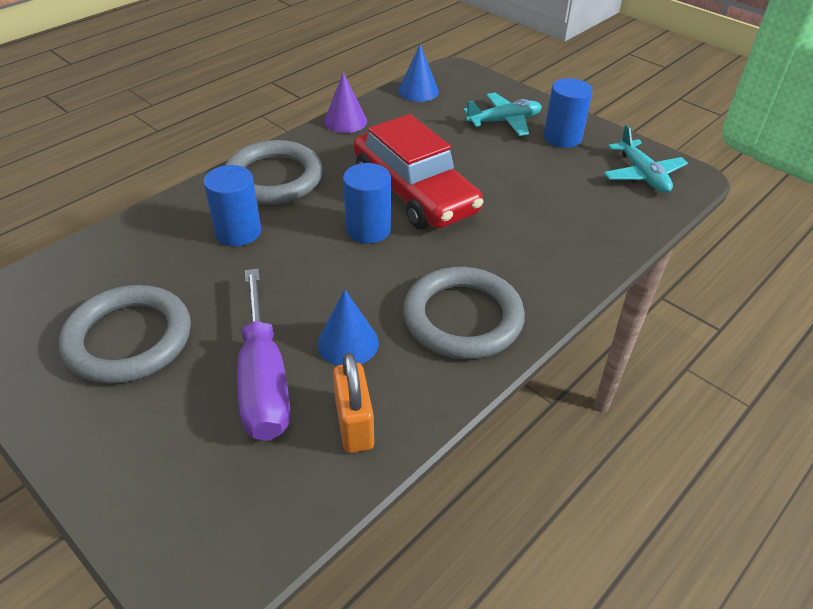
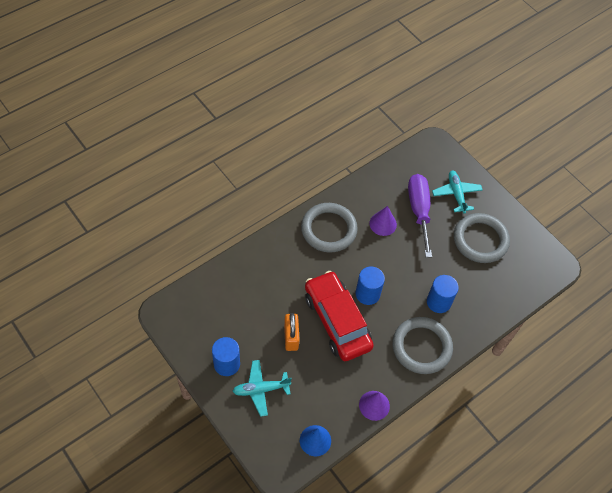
camera: 175 degrees left, 15 degrees up
(348, 343) = (383, 224): blue cone -> purple cone
(354, 424) = (382, 187): orange padlock -> orange padlock (291, 337)
(642, 175) = (192, 318): turquoise plane -> turquoise plane (456, 194)

